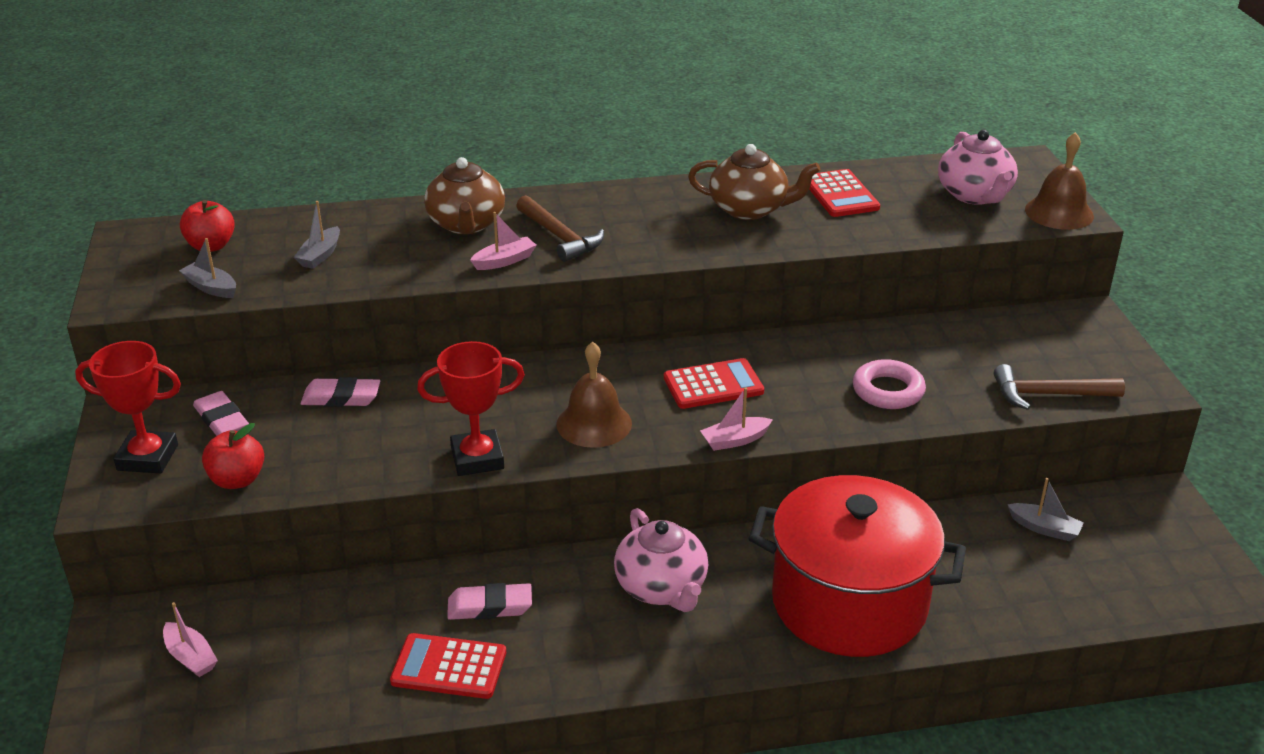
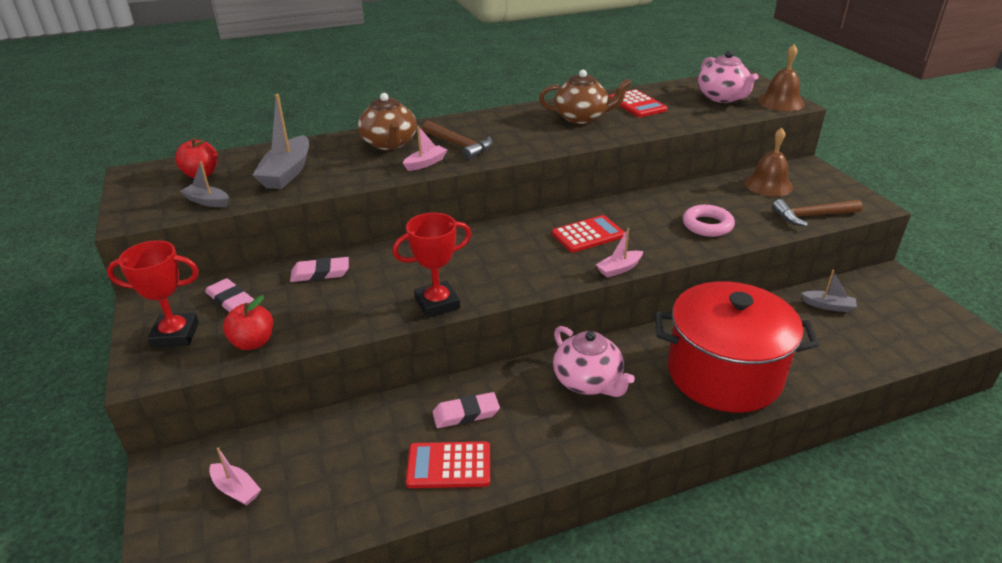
camera: 10 degrees left, 0 degrees up
(320, 255) = (287, 172): grey boat -> grey boat, size x1.81
(594, 423) = (514, 269): brown bell -> brown bell (768, 185)

